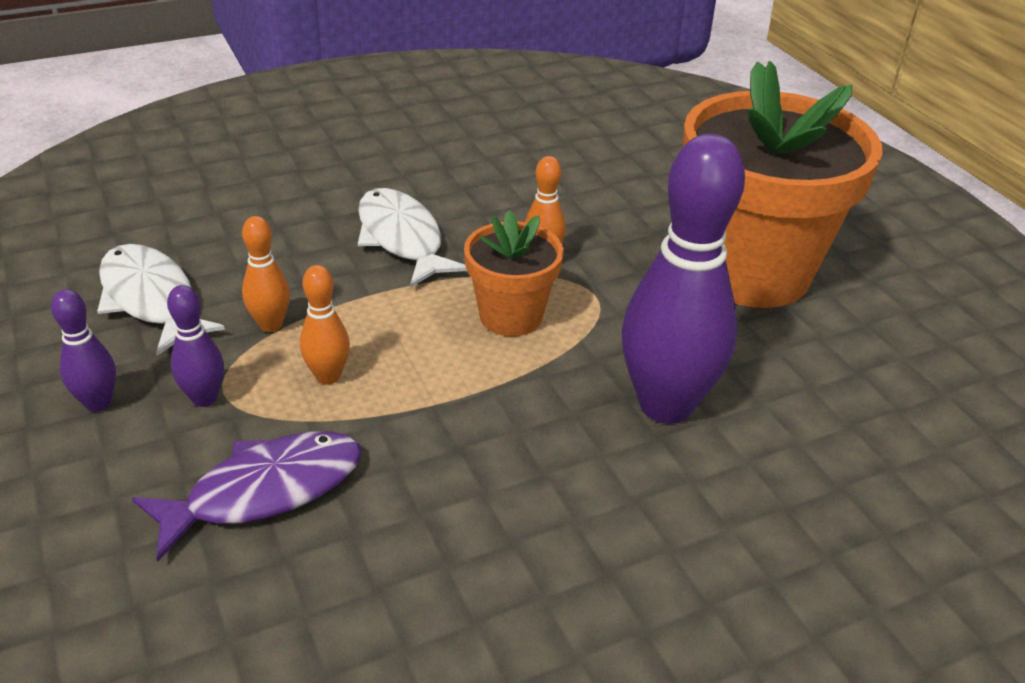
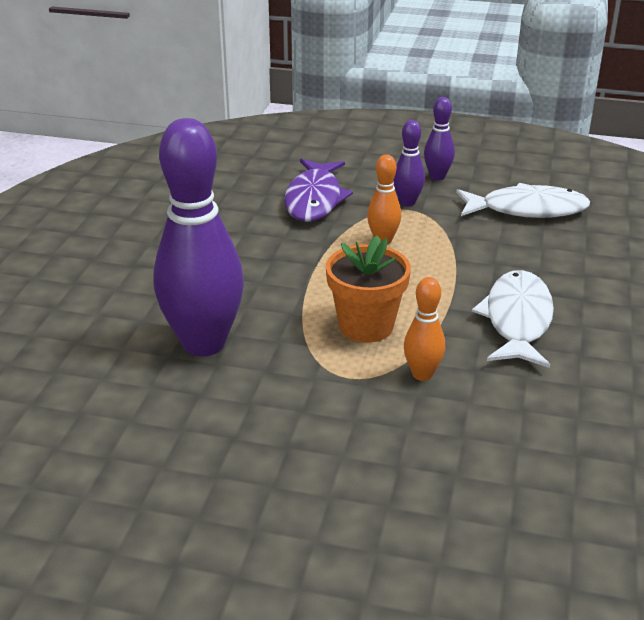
camera: 130 degrees right, 5 degrees down
(270, 325) = (457, 238): orange bowling pin -> none
(402, 239) = (517, 320): white fish -> white fish turned 90 degrees counterclockwise
(750, 272) = (280, 484): orange flower pot -> none

